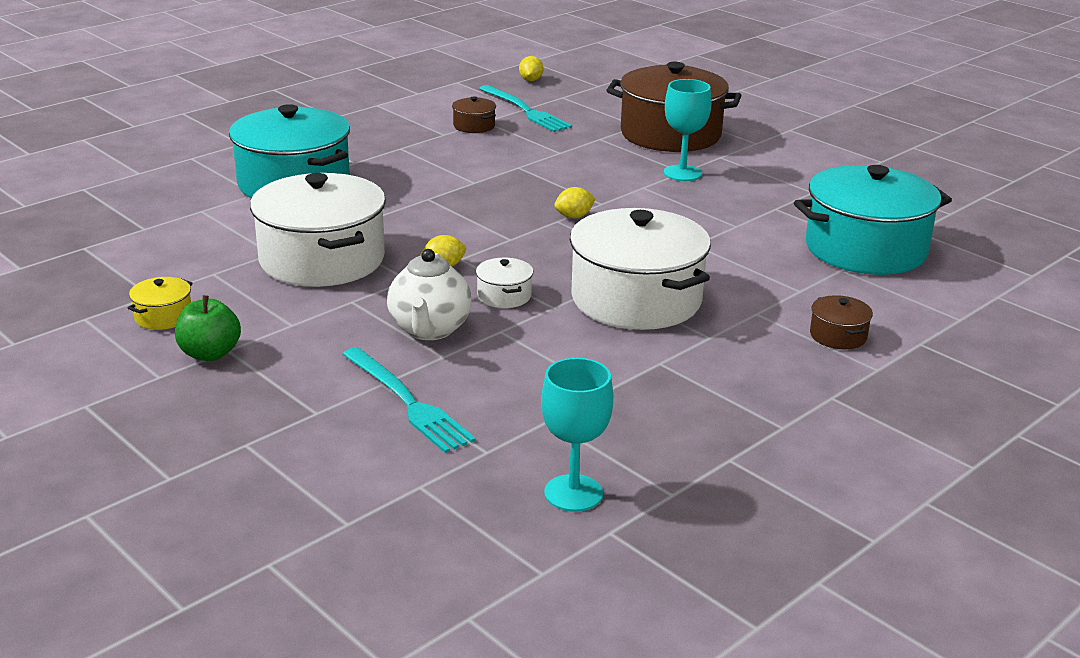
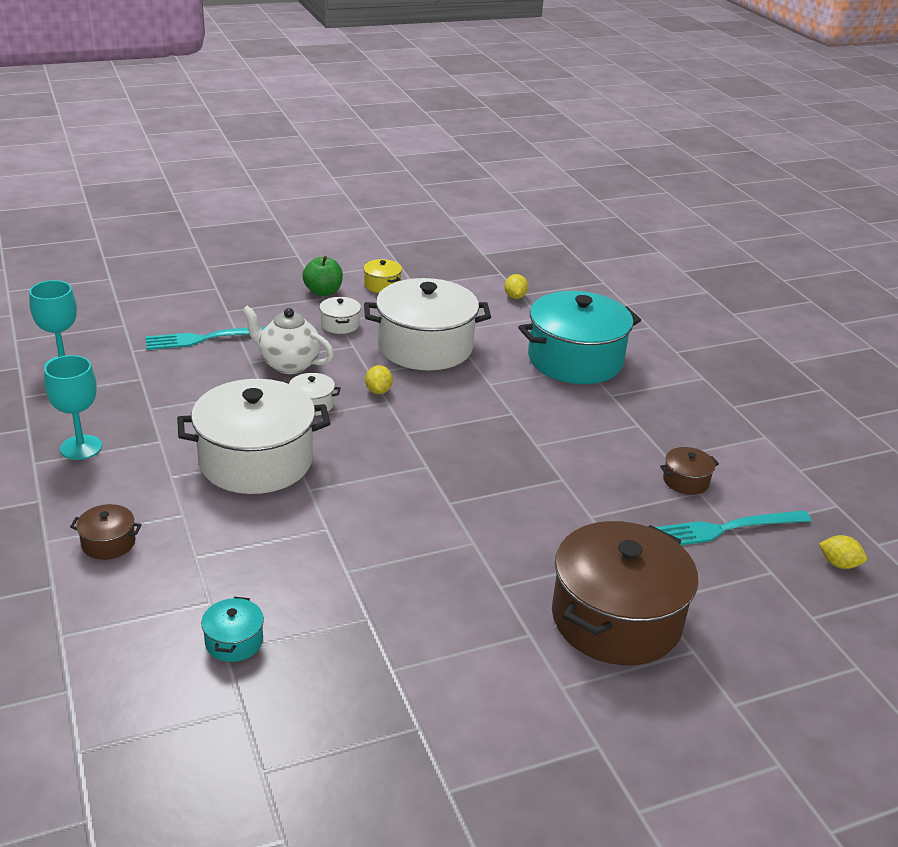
camera: 110 degrees right, 5 degrees up
(301, 321) = (340, 324): none -> white pot
(574, 216) = (429, 477): yellow lemon -> yellow lemon (515, 297)
(682, 173) = (496, 584): turquoise goblet -> turquoise goblet (81, 447)
(865, 249) = (234, 641): turquoise pot -> turquoise pot, size x0.42

